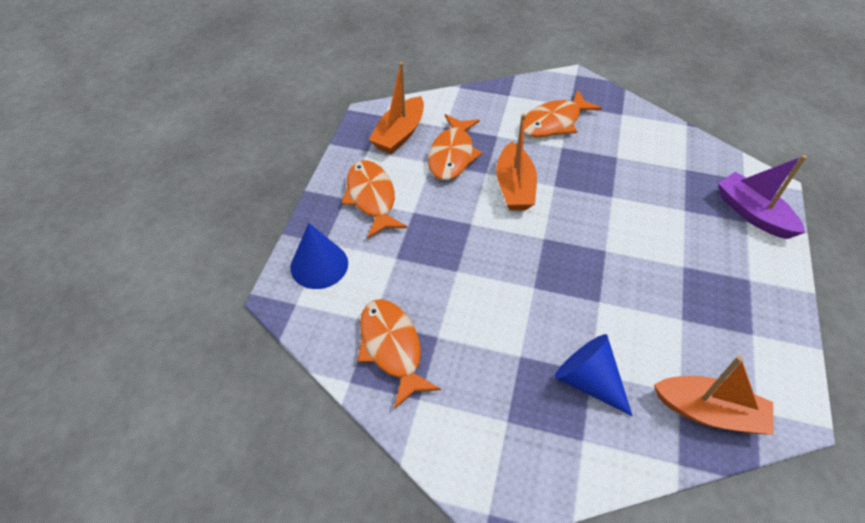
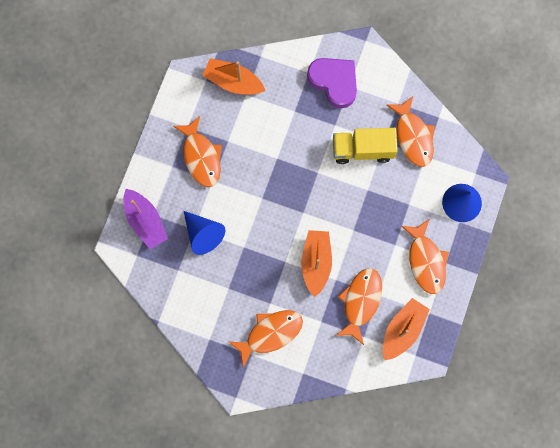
camera: 175 degrees left, 25 degrees up
(470, 322) = (362, 150): none -> yellow truck
(534, 427) = (334, 82): none -> purple heart
(588, 381) = (297, 106): blue cone -> blue cone (203, 234)
(713, 294) = (201, 157): none -> orange fish

